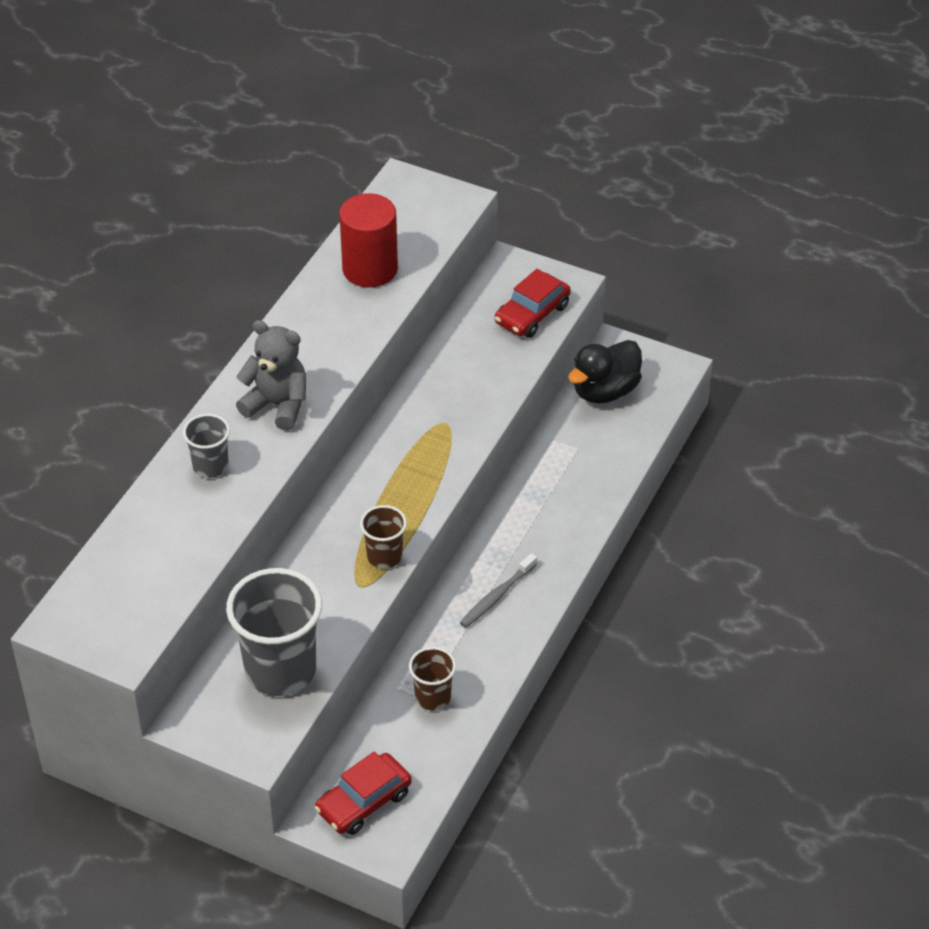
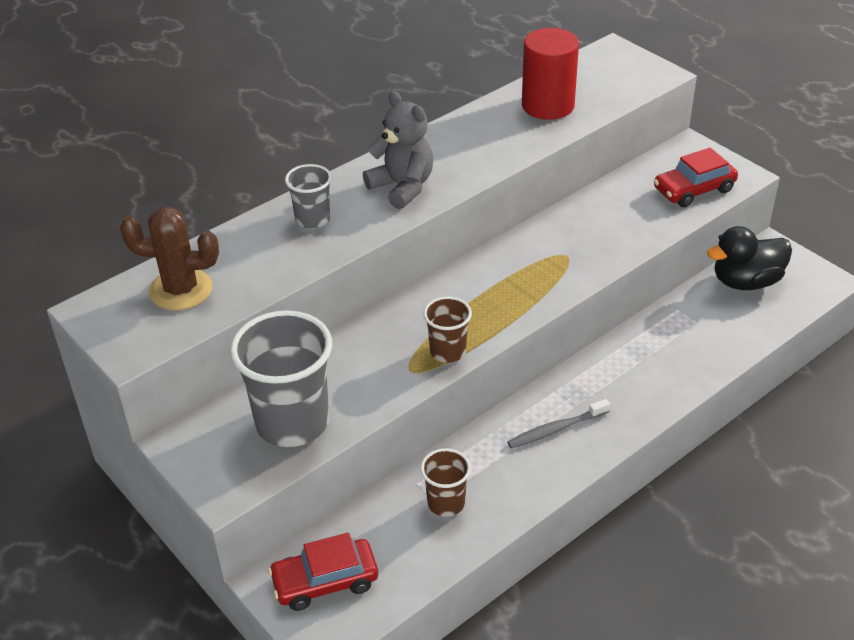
camera: 25 degrees right, 5 degrees down
(130, 579) = (181, 290): none -> brown cactus

